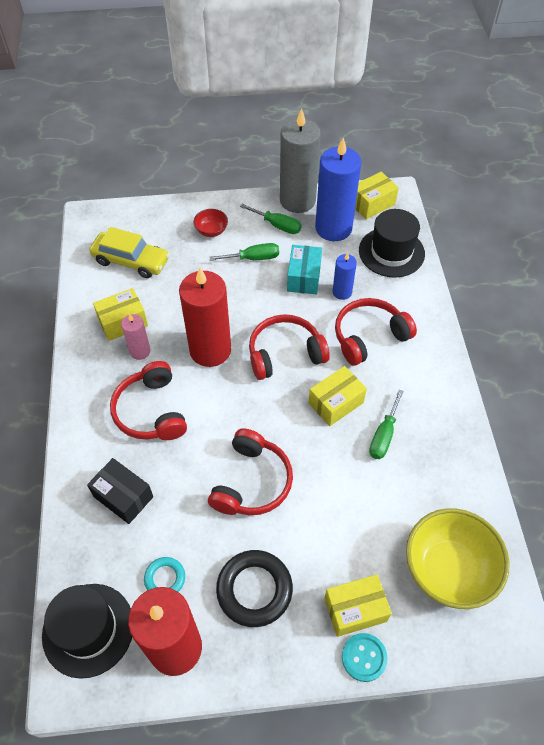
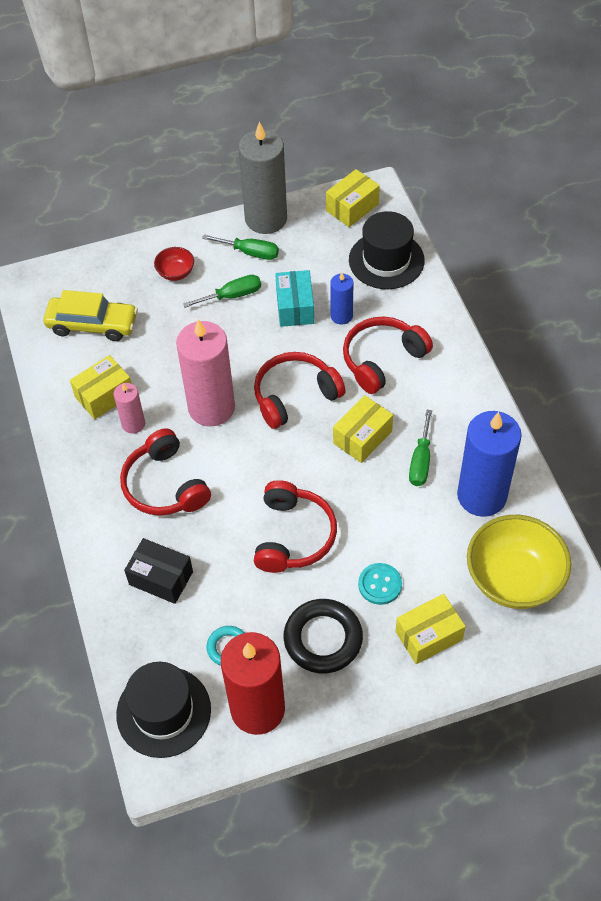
camera: 10 degrees left, 0 degrees up
(210, 350) = (211, 407): red candle -> pink candle
(333, 228) = (315, 244): blue candle -> blue candle (481, 496)
(364, 657) = (447, 677): turquoise button -> turquoise button (380, 584)

